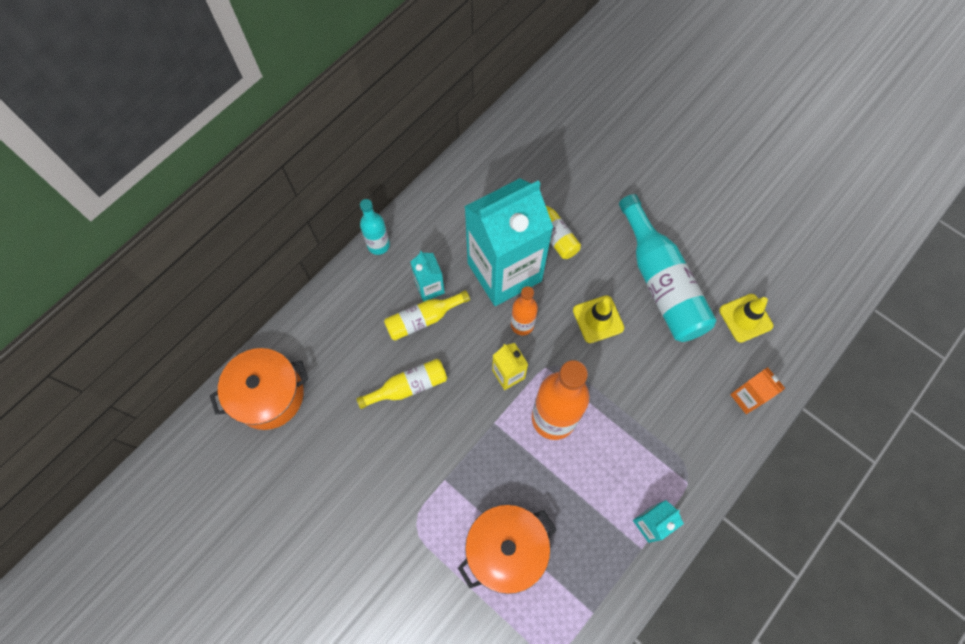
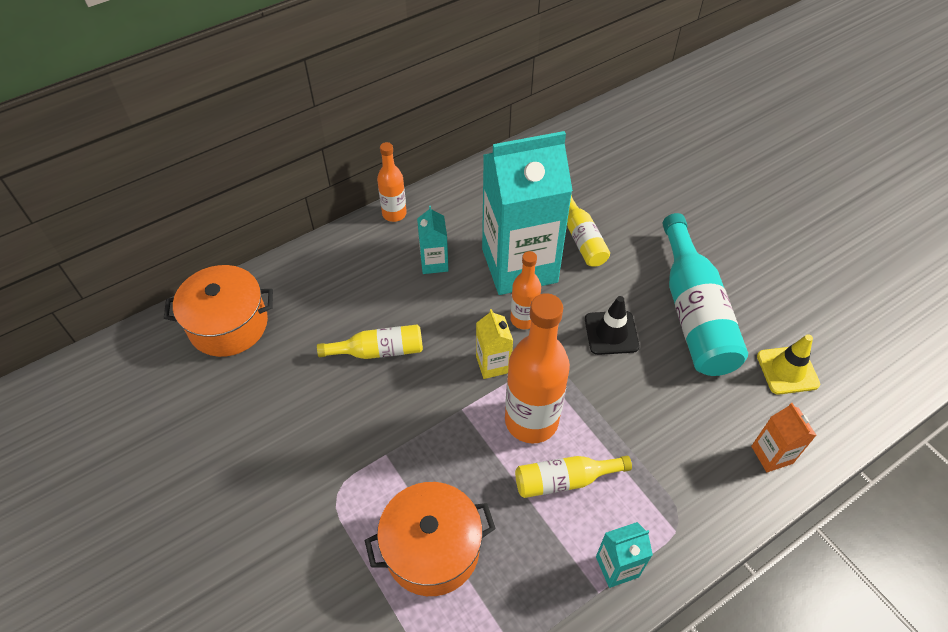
camera: 15 degrees right, 15 degrees down
(378, 245) = (394, 214): turquoise bottle -> orange bottle
(423, 319) = (417, 290): yellow bottle -> yellow bottle (564, 480)
(598, 319) = (611, 333): yellow traffic cone -> black traffic cone

